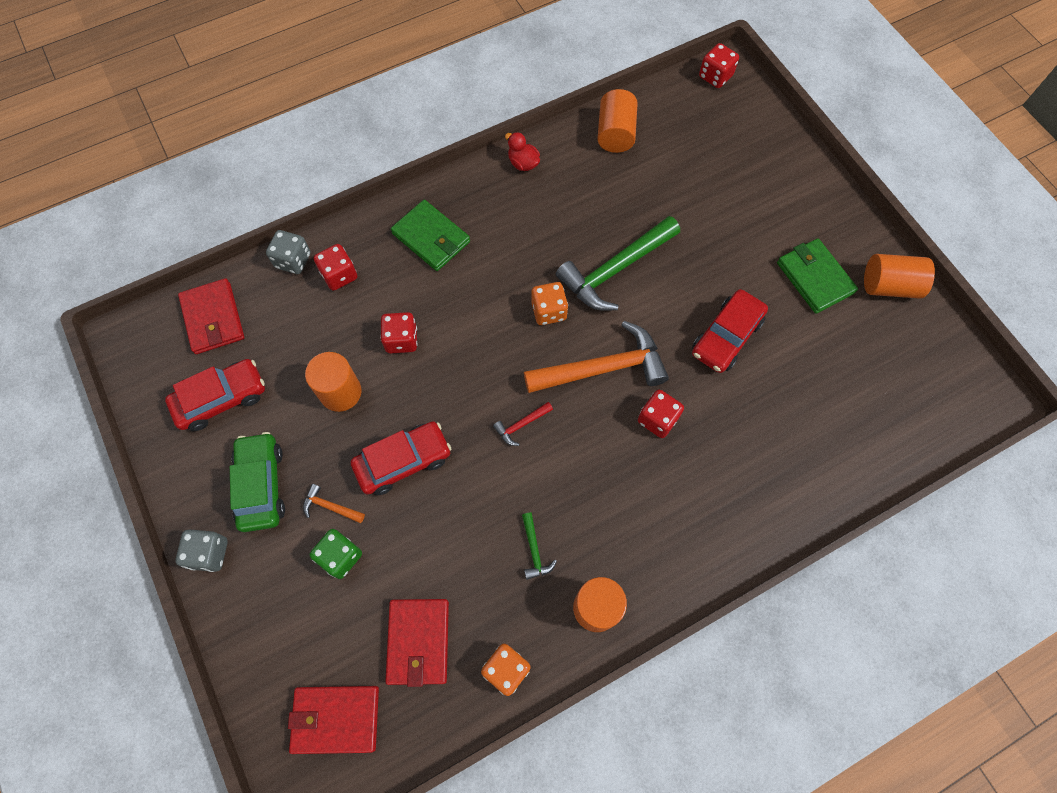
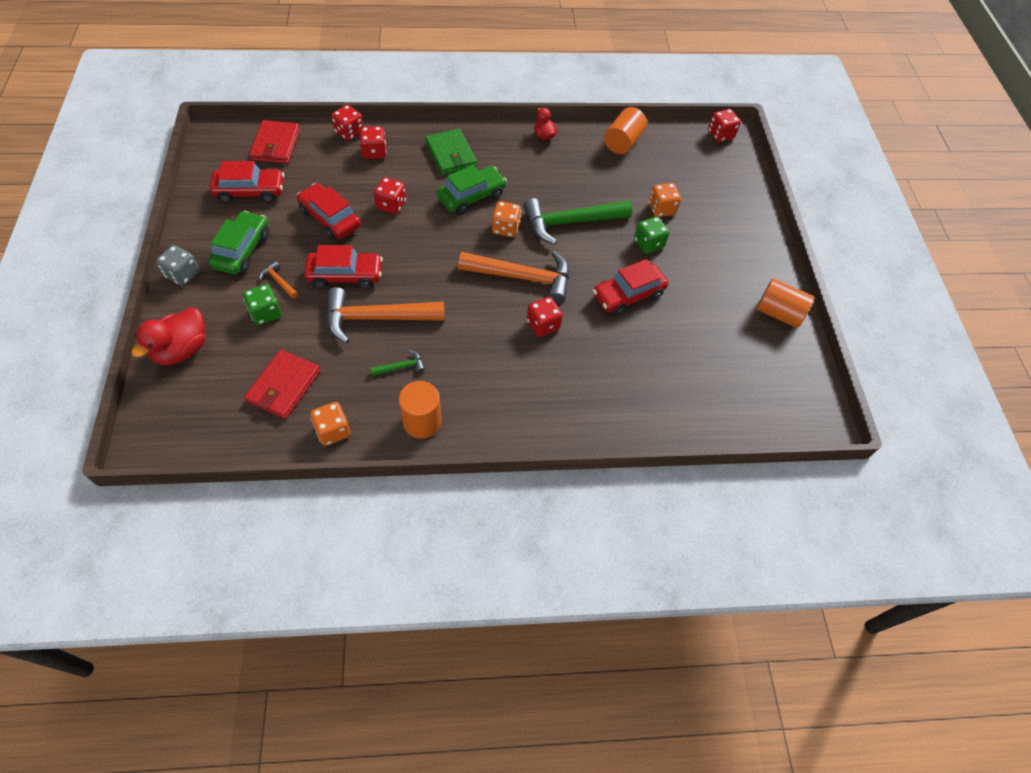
camera: 20 degrees right, 10 degrees down
(271, 654) = (182, 350): none -> red duck
(293, 260) = (349, 132): grey dice -> red dice
(336, 719) = (198, 406): red wallet -> none
(340, 392) = (330, 218): orange cylinder -> red car
(472, 500) = (377, 318): none -> orange hammer
(487, 285) = (471, 196): none -> green car
(521, 425) = (441, 288): red hammer -> none
(534, 550) = (401, 367): green hammer -> green hammer turned 120 degrees counterclockwise
(703, 206) = (661, 209): none -> orange dice
(713, 259) = (648, 244): none -> green dice
(814, 278) = (721, 285): green wallet -> none

